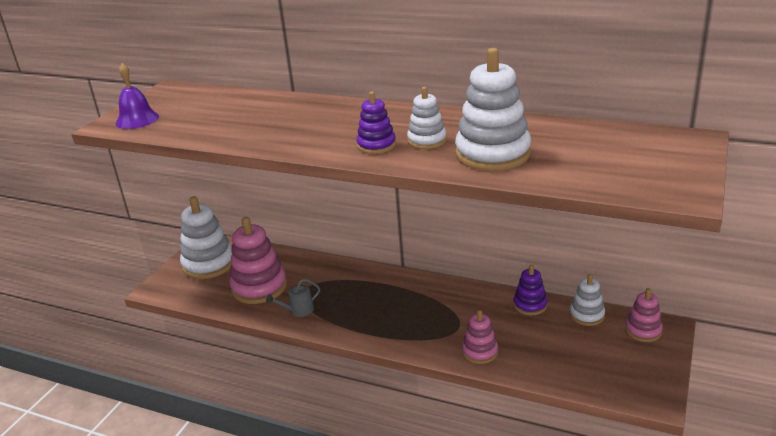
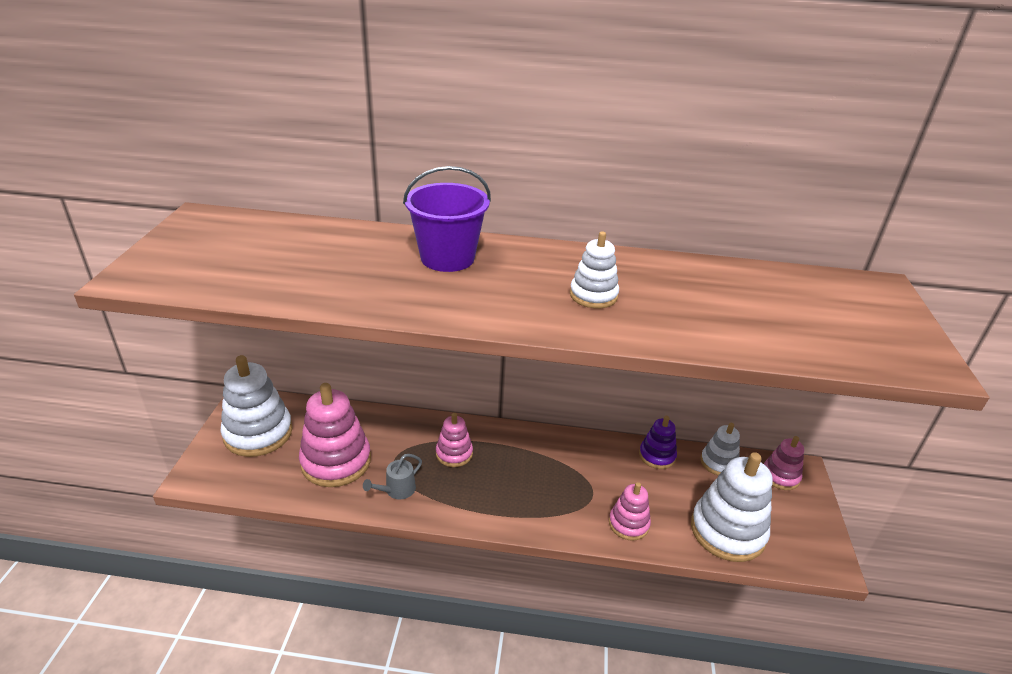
camera: 20 degrees left, 5 degrees up
(137, 120) = (173, 268): purple bell -> none
(329, 115) = (447, 258): none -> purple bucket
(353, 289) = (454, 453): none -> pink stacking toy
(376, 145) = (535, 304): purple stacking toy -> none
(492, 154) = (684, 313): white stacking toy -> white stacking toy (727, 531)

